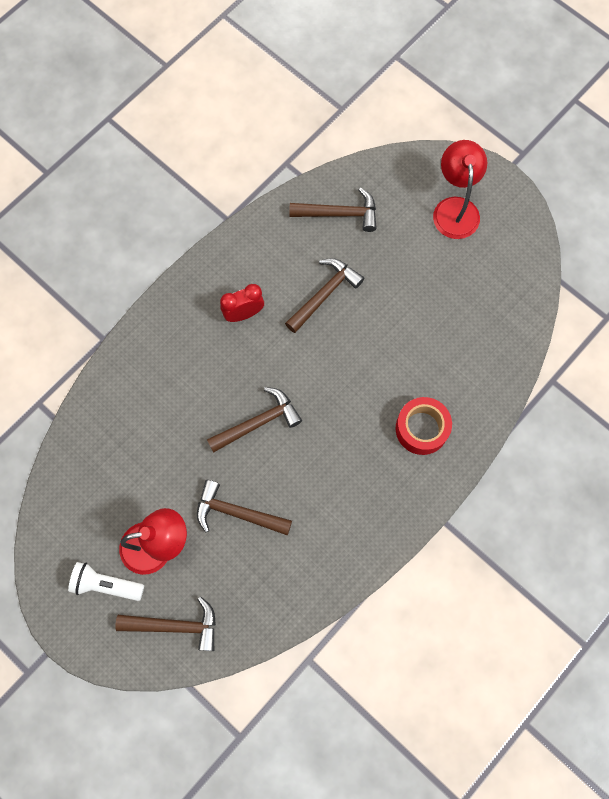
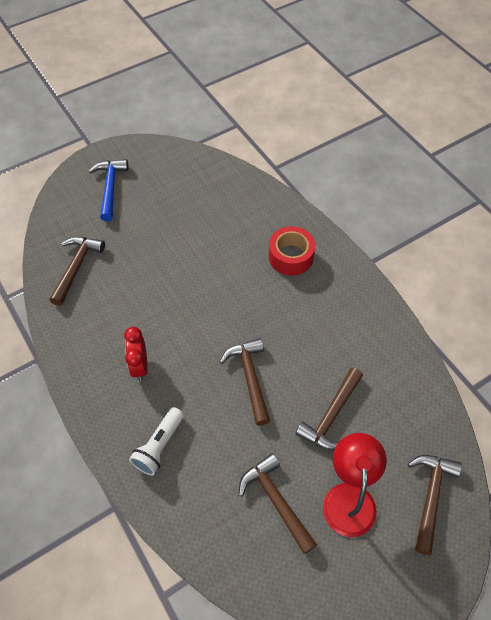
camera: 75 degrees left, 15 degrees down
(106, 584) = (380, 558): white flashlight -> white flashlight (159, 446)
(324, 294) = (147, 297): brown hammer -> brown hammer (276, 501)
(455, 208) = (110, 188): red lamp -> blue hammer

